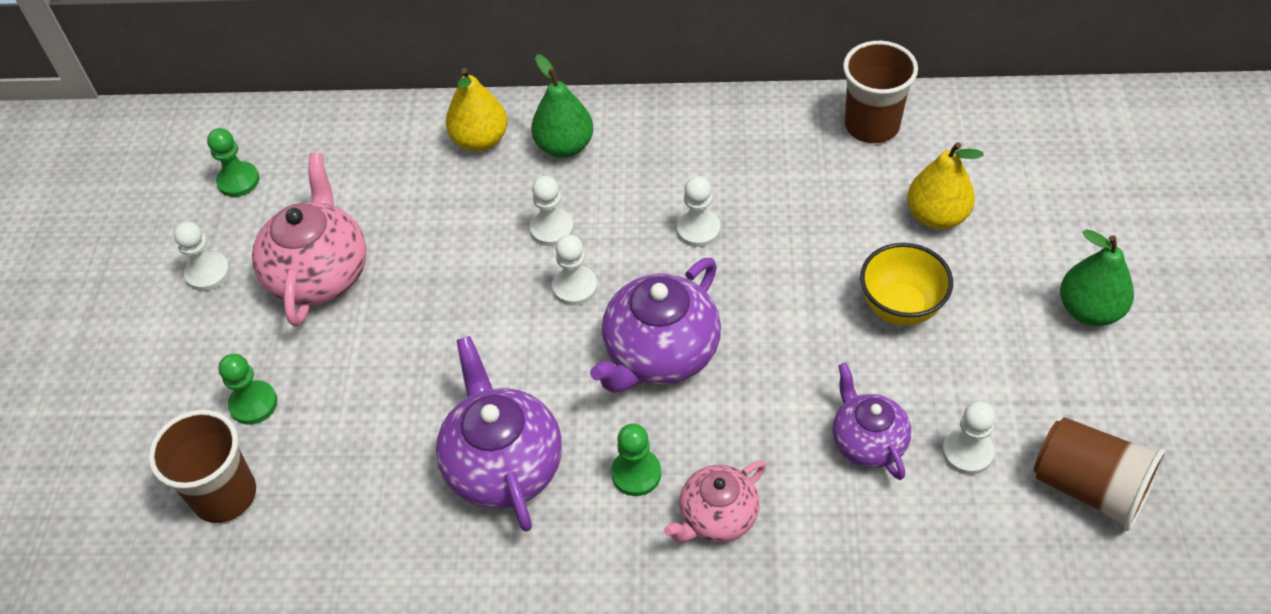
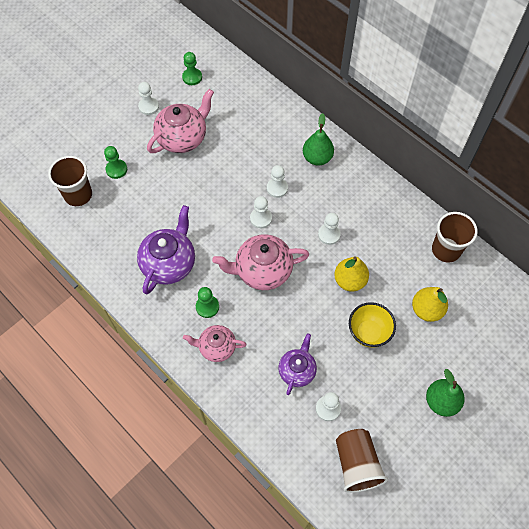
camera: 40 degrees right, 10 degrees up
(480, 140) = (289, 130): yellow pear -> yellow pear (350, 280)
(660, 354) = (262, 270): purple teapot -> pink teapot

